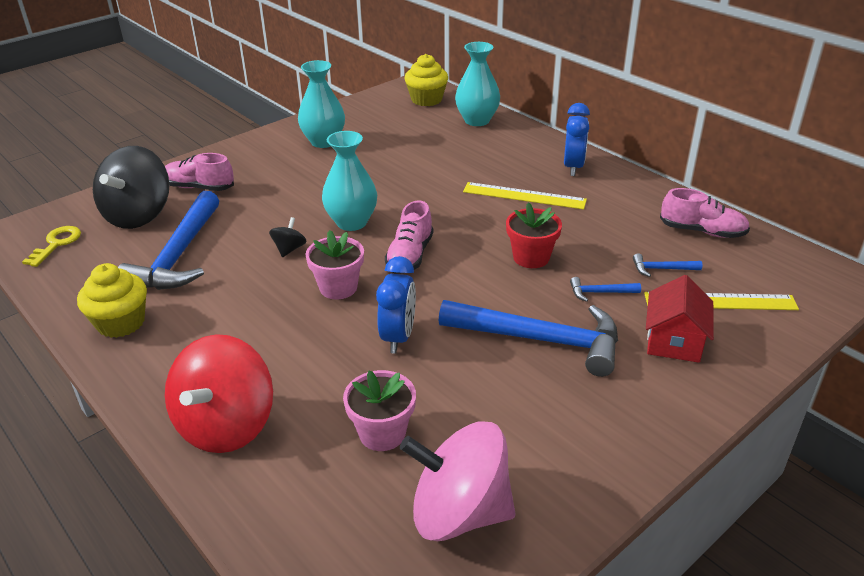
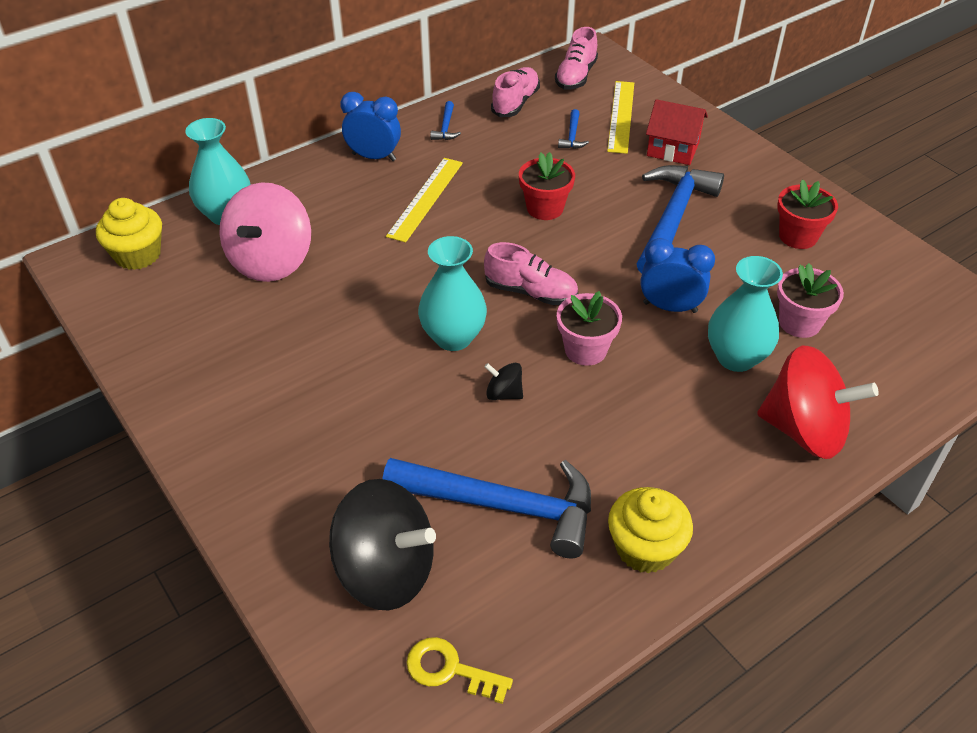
camera: 85 degrees left, 10 degrees up
(199, 187) = (321, 502): pink shoe -> pink shoe (576, 76)
(324, 142) = (226, 364): turquoise vase -> turquoise vase (736, 357)
(459, 512) = (875, 284): pink spinning top -> pink spinning top (271, 261)
(537, 443) = (798, 236): none -> red flower pot
(600, 292) = (605, 175): blue hammer -> blue hammer (446, 127)

